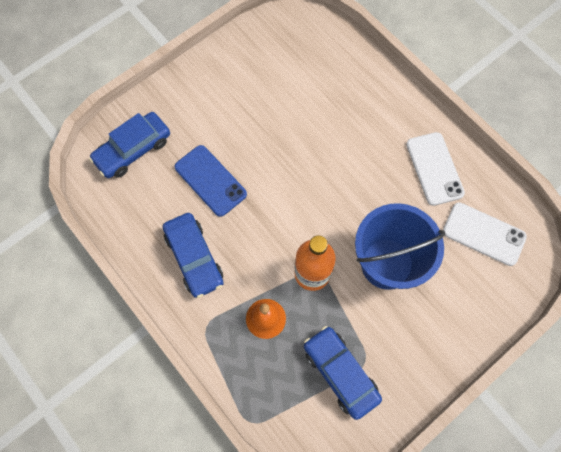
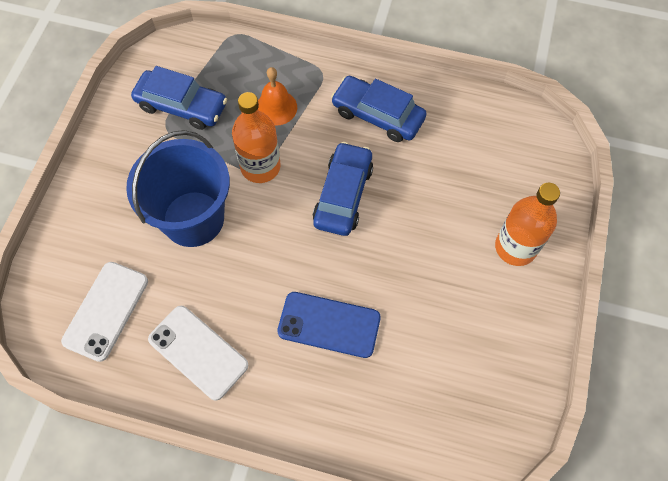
camera: 145 degrees right, 5 degrees down
(133, 150) = (522, 169): blue car -> blue car (343, 195)
(187, 105) = (515, 247): none -> orange bottle
(210, 180) = (423, 188): blue phone -> blue phone (329, 324)
(483, 234) = (106, 311): white phone -> white phone turned 60 degrees counterclockwise

